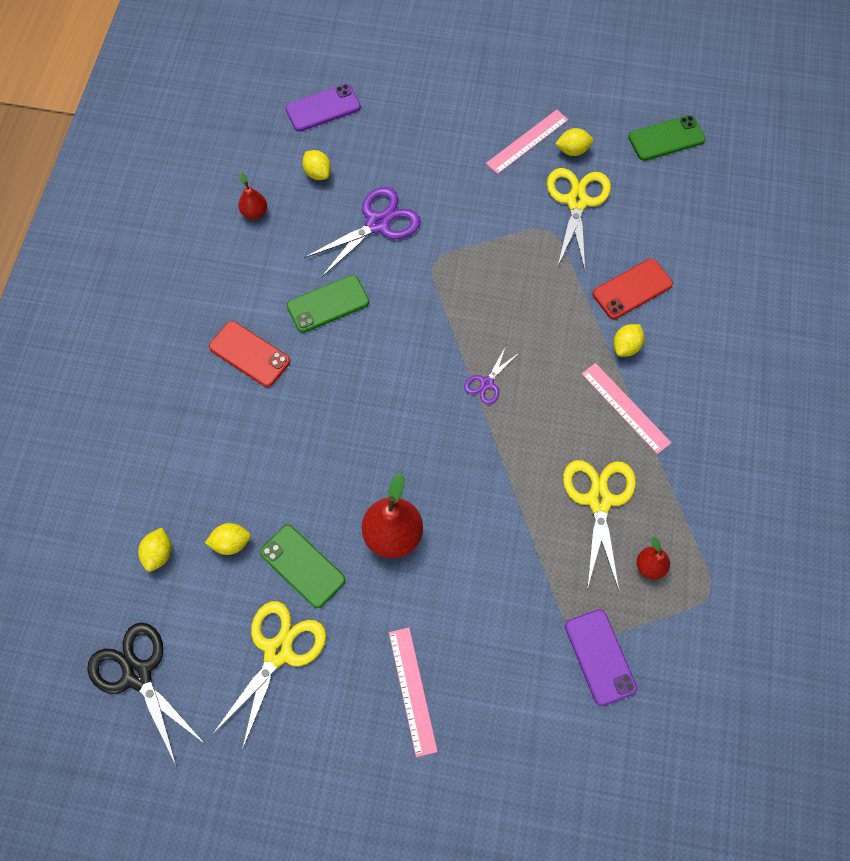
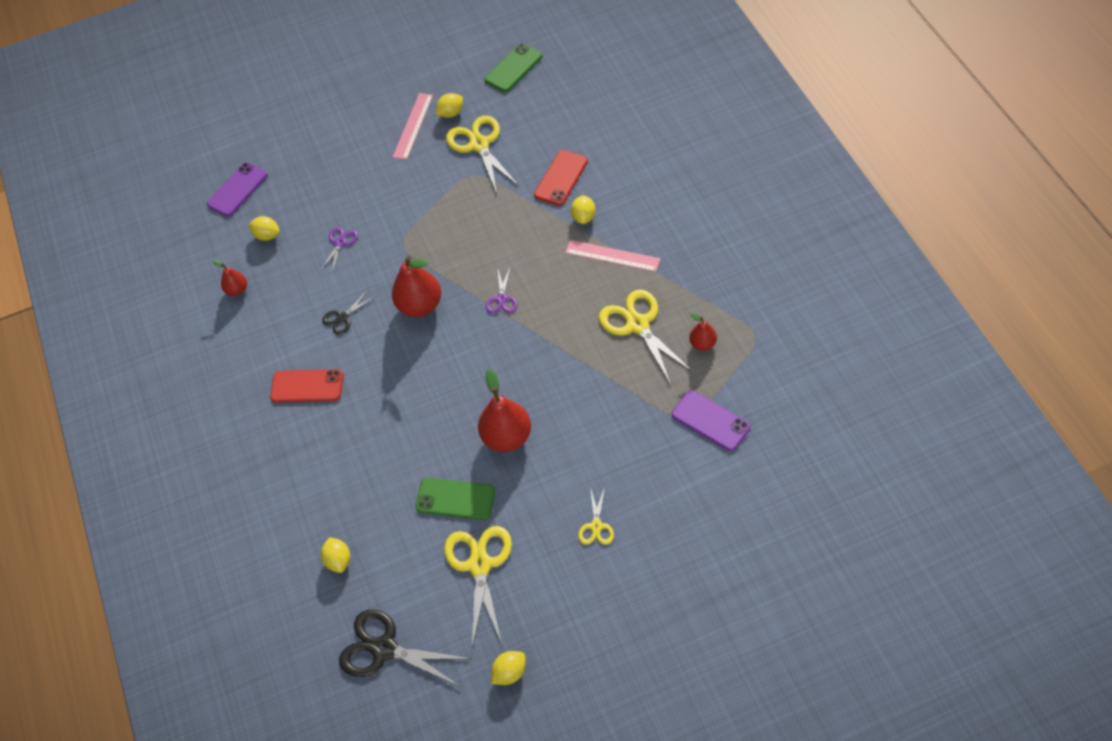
camera: 25 degrees left, 10 degrees down
(231, 543) = (389, 518): yellow lemon -> yellow lemon (510, 673)
(328, 304) = (343, 318): green phone -> black scissors
(377, 224) = (340, 243): purple scissors -> purple scissors, size x0.52
(406, 339) = (420, 305): none -> red pear
(412, 690) = (596, 526): pink ruler -> yellow scissors

